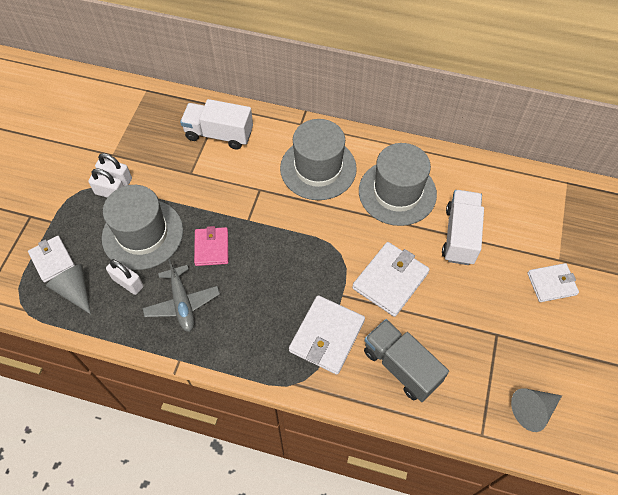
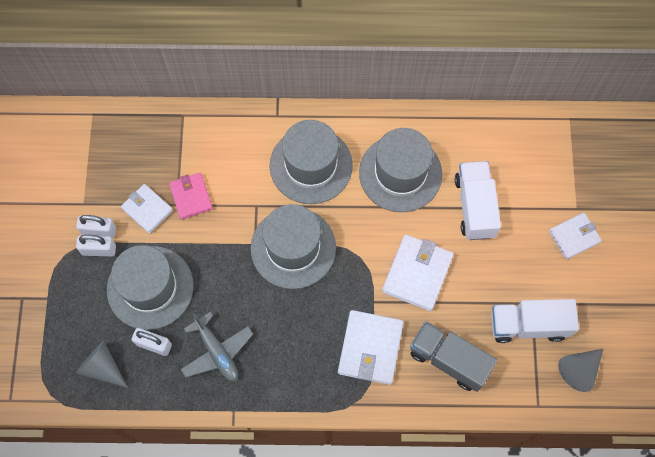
camera: 15 degrees left, 10 degrees up
(52, 260) = (66, 341): white wallet -> white wallet (147, 209)
(211, 248) = (227, 284): pink wallet -> pink wallet (191, 197)
(219, 134) = (192, 150): white truck -> white truck (528, 325)
(281, 231) = (293, 248): none -> grey hat

